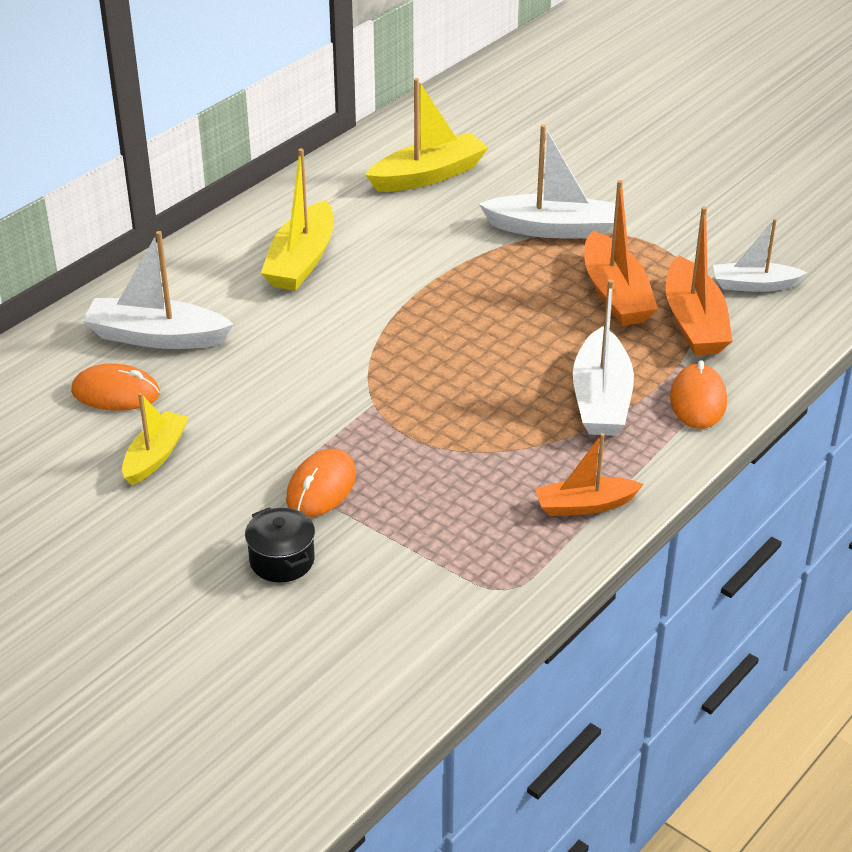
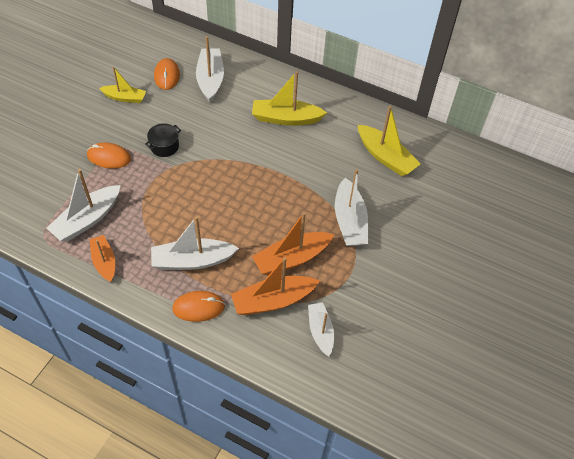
camera: 75 degrees right, 15 degrees up
(282, 560) = (59, 152): black pot -> black pot (164, 146)
(478, 524) = (87, 220): none -> white boat

